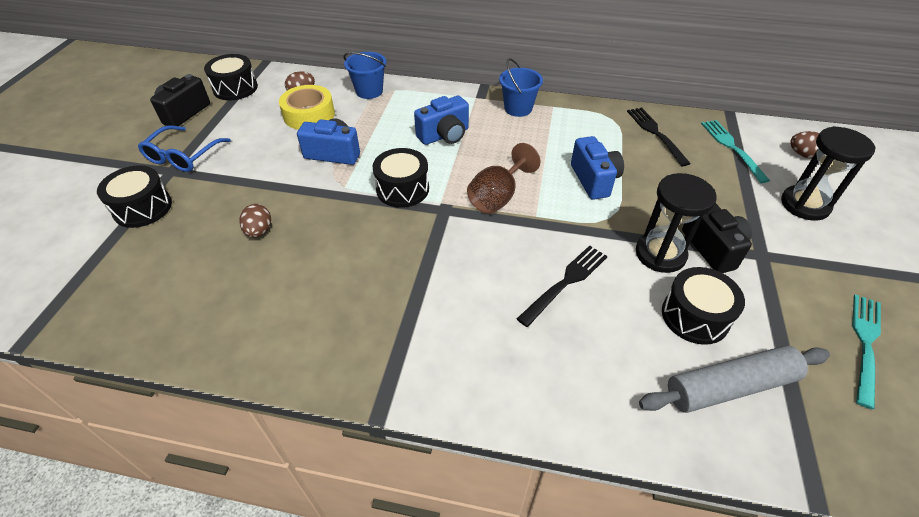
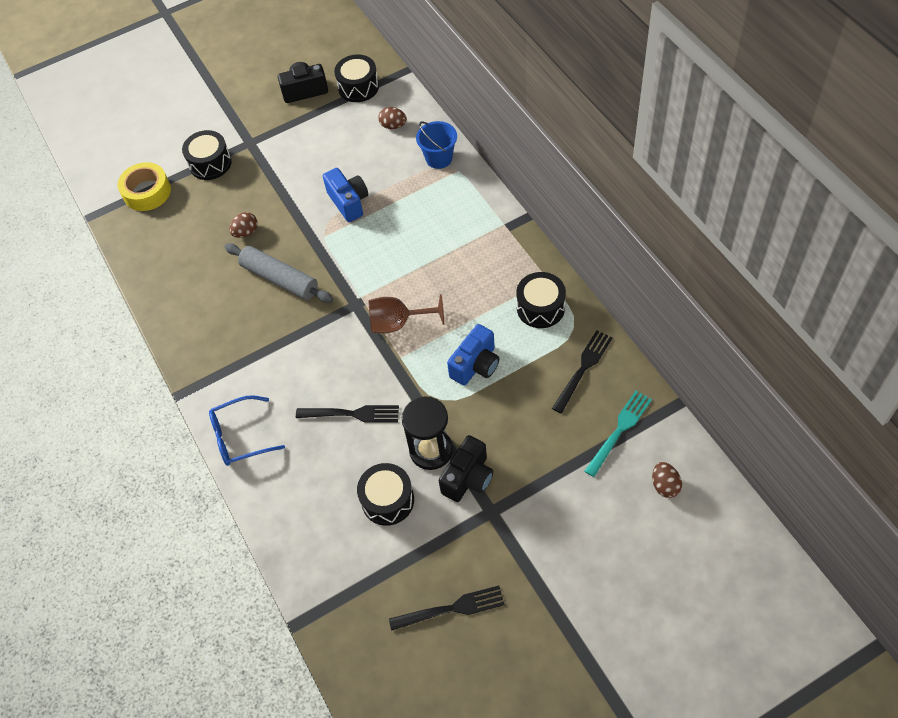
camera: 55 degrees right, 10 degrees up
(183, 156) = (267, 134): blue glasses -> blue glasses (240, 436)
(309, 115) = (374, 152): yellow tape -> yellow tape (147, 192)
(402, 189) = (352, 267): black drum -> black drum (540, 308)
(444, 135) = (434, 243): blue camera -> none
(518, 108) = (518, 260): blue bucket -> none
(730, 386) = (343, 546): grey rolling pin -> grey rolling pin (280, 279)
(805, 205) = (586, 515): black hourglass -> none
(865, 344) = (451, 609): turquoise fork -> black fork

